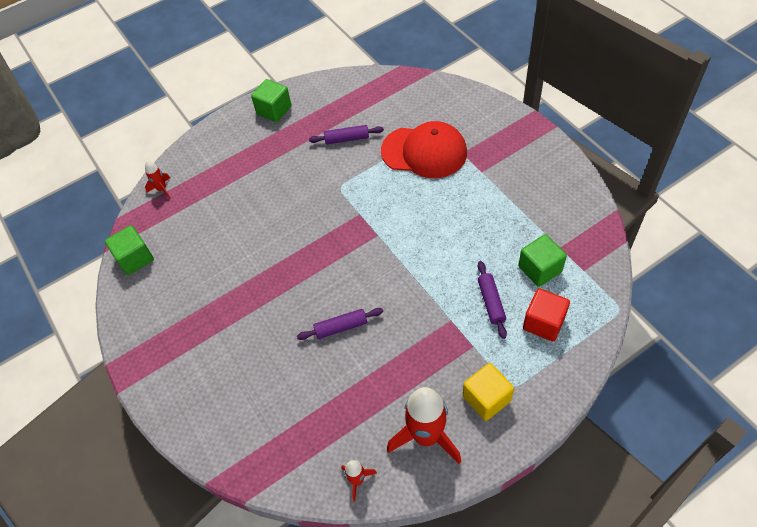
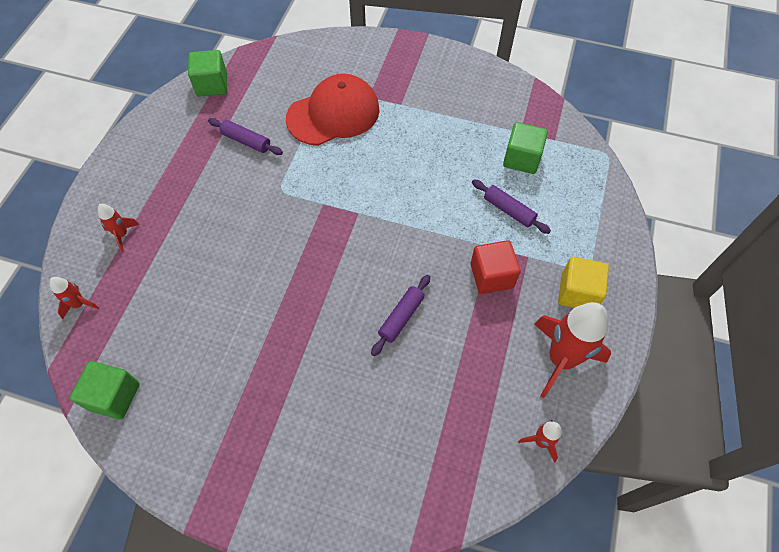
camera: 45 degrees left, 5 degrees up
(220, 159) = (122, 234): none -> red rocket
(274, 110) = (140, 153): green cube -> green cube (212, 85)
(347, 139) = (246, 141): purple rolling pin -> purple rolling pin turned 75 degrees clockwise
(543, 323) = (563, 201): red cube -> red cube (491, 276)

